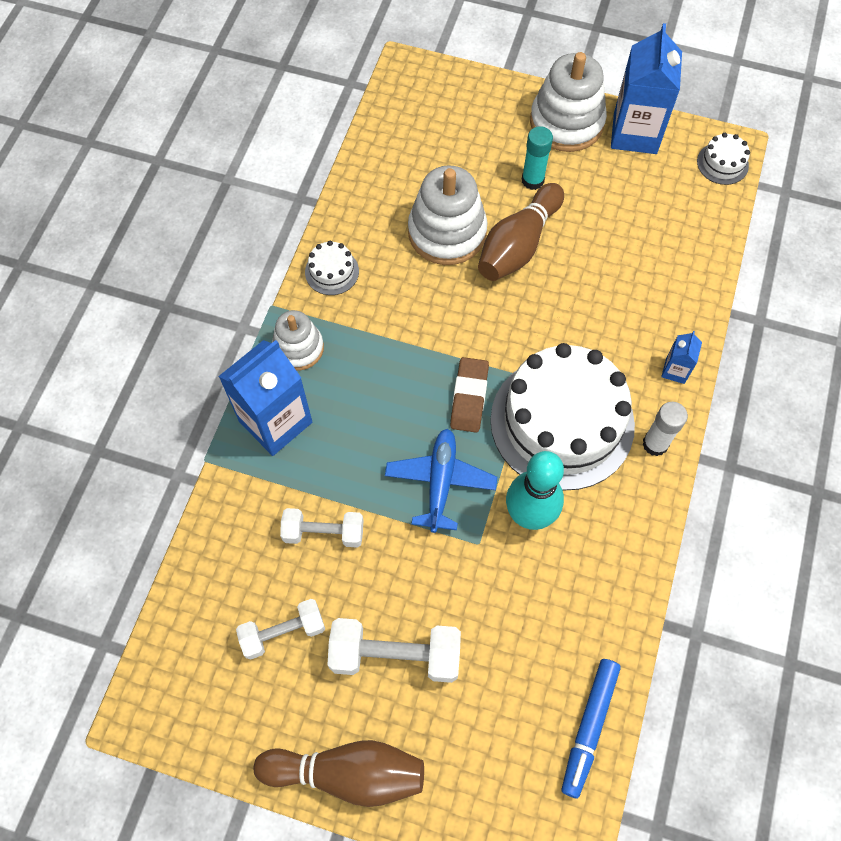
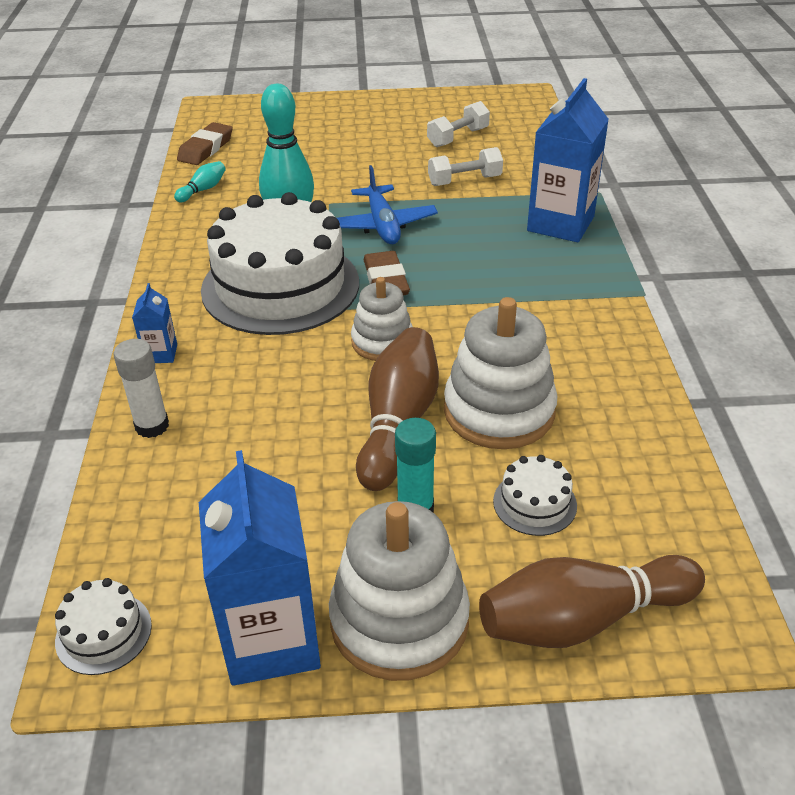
camera: 160 degrees right, 25 degrees down
(298, 348) = (585, 272): white stacking toy -> white stacking toy (382, 342)
(332, 271) = (607, 337): white cake -> white cake (534, 503)
(347, 773) = (371, 104): brown bowling pin -> brown bowling pin (582, 619)
(395, 655) = (367, 146): white dumbbell -> none
(589, 727) = (206, 149): blue marker -> brown eraser
(606, 624) = (203, 190): none -> turquoise bowling pin
(655, 444) = (176, 294): white glue stick -> white glue stick (152, 426)

